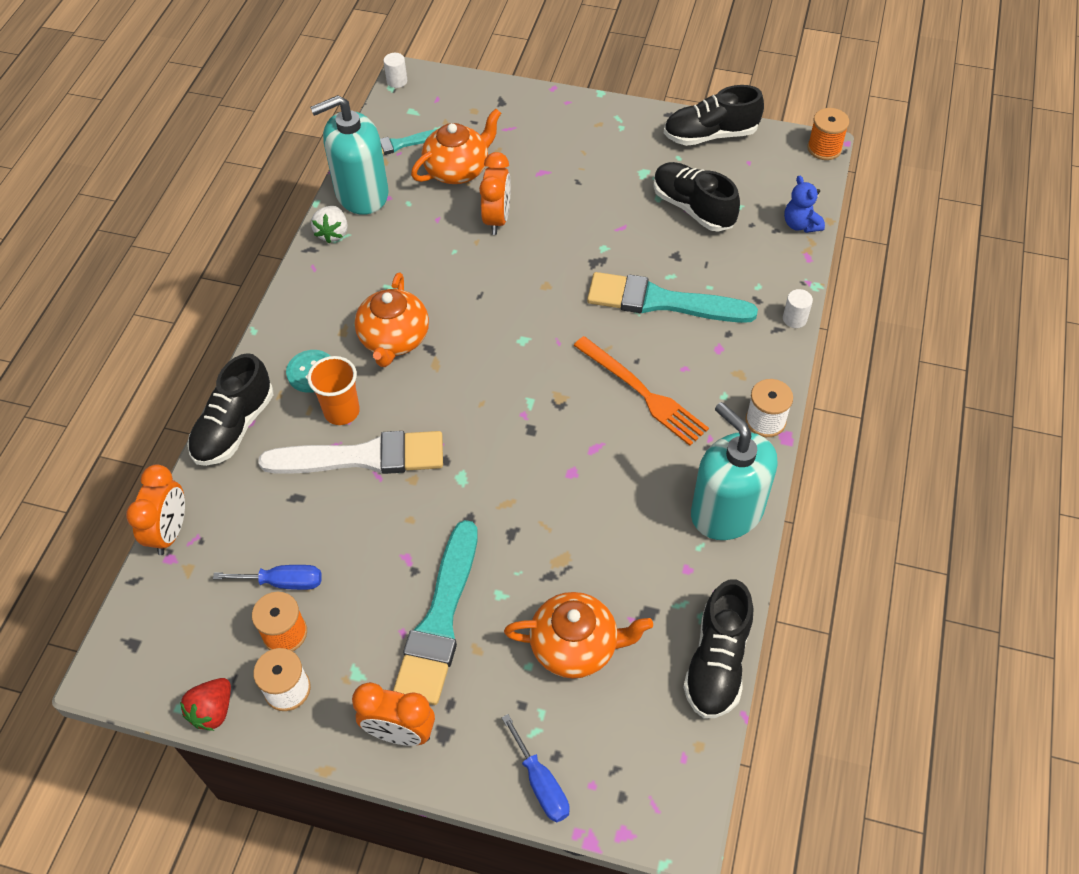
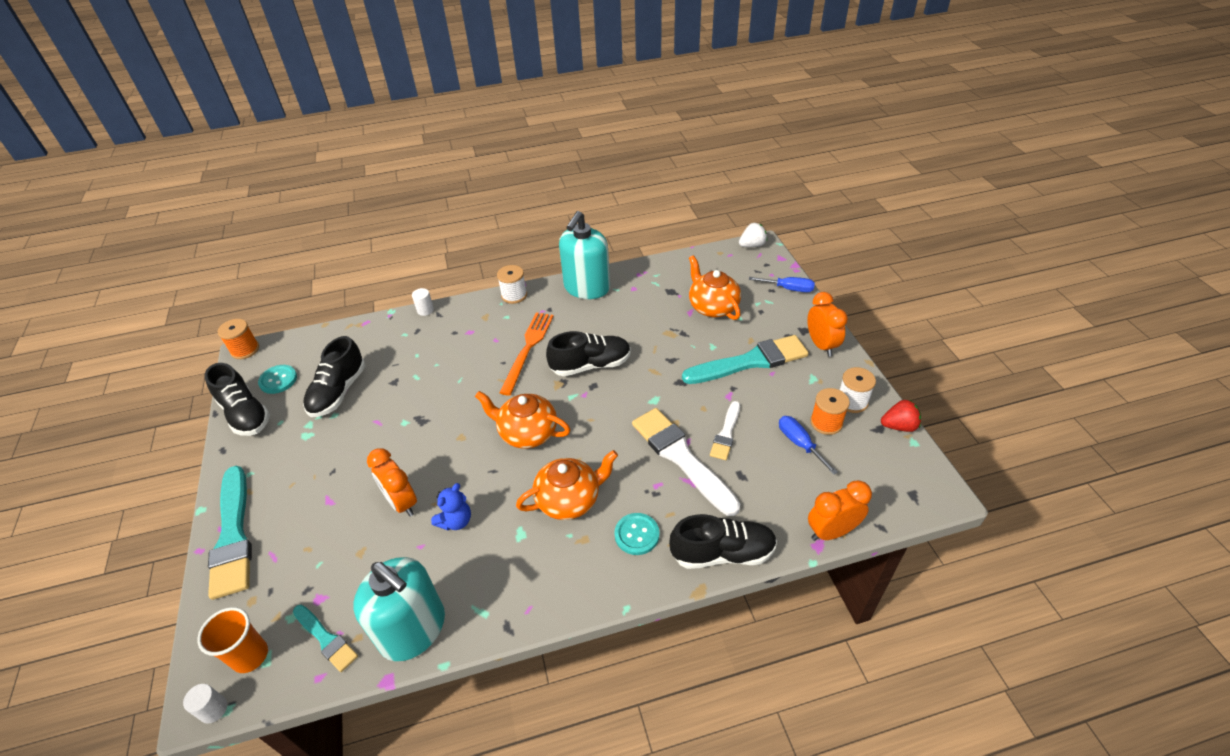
camera: 120 degrees left, 10 degrees down
(333, 233) = (478, 620): white strawberry -> white strawberry (752, 245)
(342, 411) = (656, 492): orange cup -> orange cup (250, 656)
(357, 518) = (726, 433): none -> white brush
(458, 170) = (348, 565): orange teapot -> orange teapot (527, 432)
(497, 219) = (402, 502): orange clock -> orange clock turned 105 degrees counterclockwise
(541, 783) = (789, 289): blue screwdriver -> blue screwdriver turned 75 degrees clockwise
(662, 301) = (443, 371): turquoise brush -> turquoise brush (233, 536)
(717, 662) = (674, 261): black shoe -> black shoe (590, 365)
(749, 166) = (278, 380): none -> turquoise button
(800, 224) = (334, 335): blue teddy bear -> blue teddy bear (456, 521)

